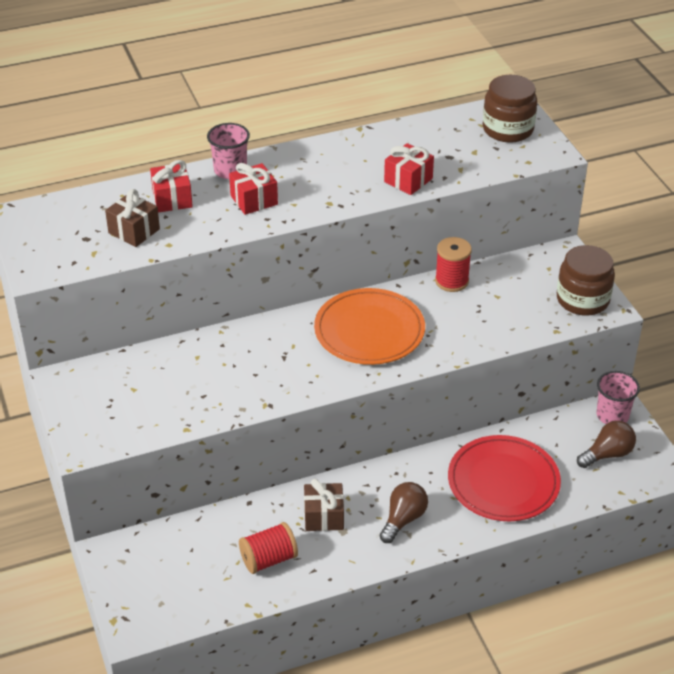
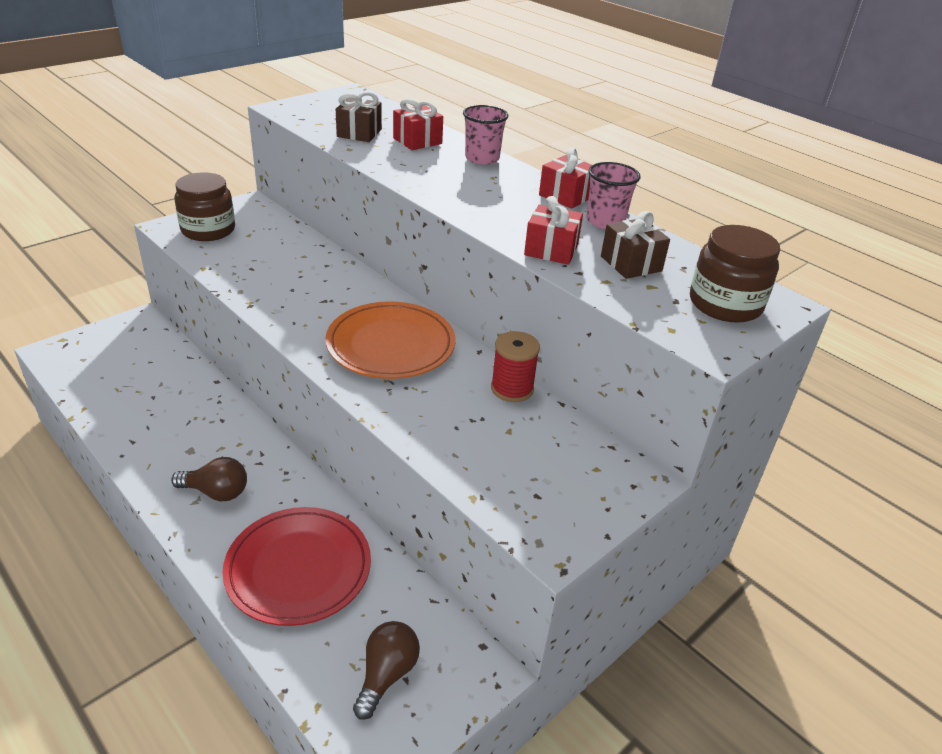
camera: 65 degrees right, 5 degrees down
(254, 200) = (444, 175): red gift -> red gift (566, 196)
(269, 559) = (143, 409): red spool -> none
(324, 516) = (208, 432): brown gift -> brown gift (631, 264)
(582, 299) = (554, 514): brown jar -> brown jar (208, 230)
(607, 454) = (386, 674): brown light bulb -> brown light bulb turned 105 degrees counterclockwise
(612, 415) = (465, 666): pink cup -> pink cup (605, 221)

